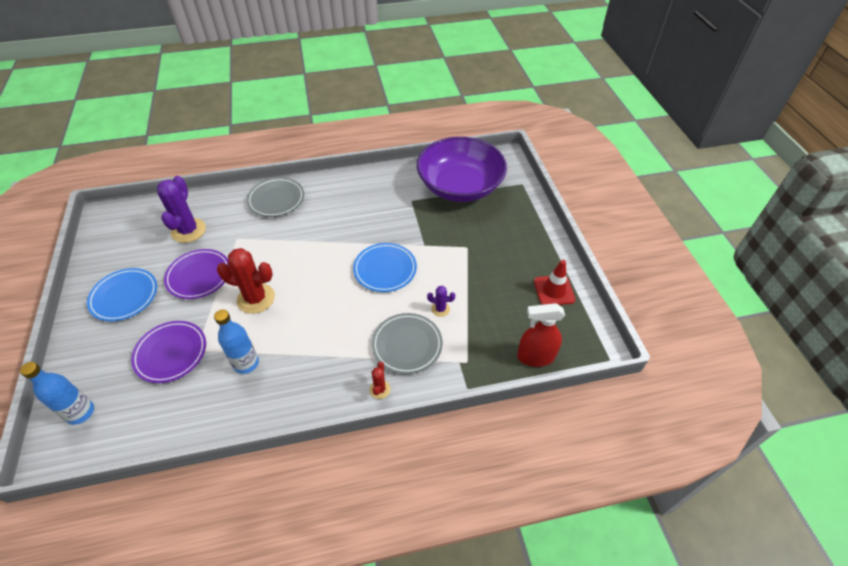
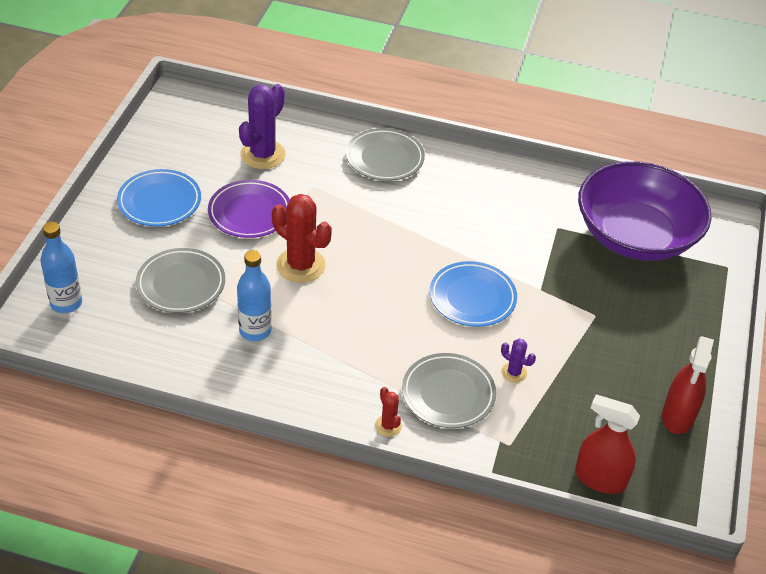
camera: 25 degrees right, 5 degrees down
(171, 353) = (181, 284): purple plate -> grey plate
(380, 389) = (388, 426): red cactus -> red cactus turned 60 degrees counterclockwise
(554, 290) = (678, 416): red traffic cone -> red spray bottle

